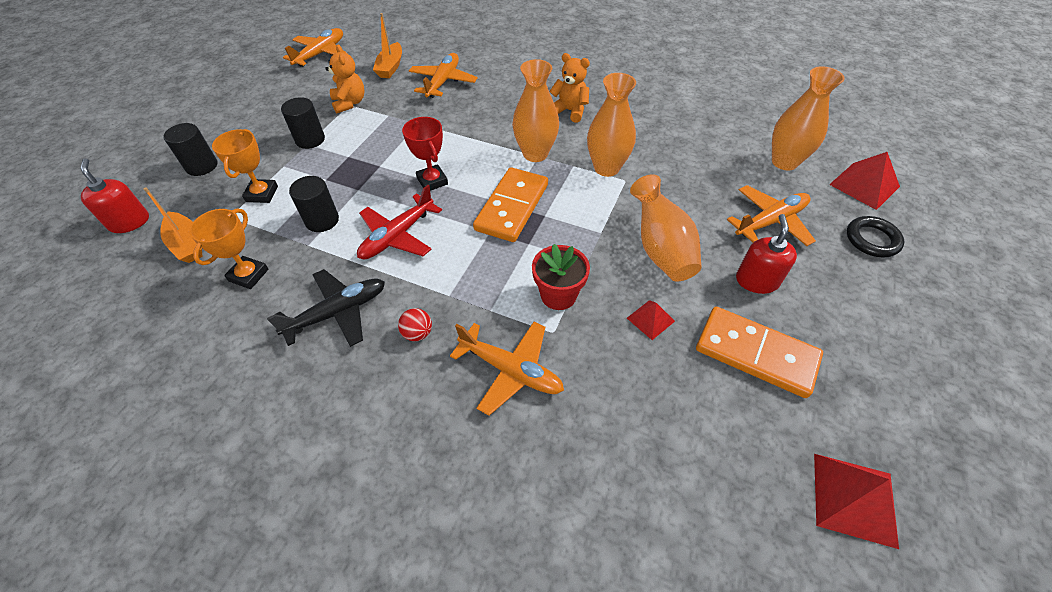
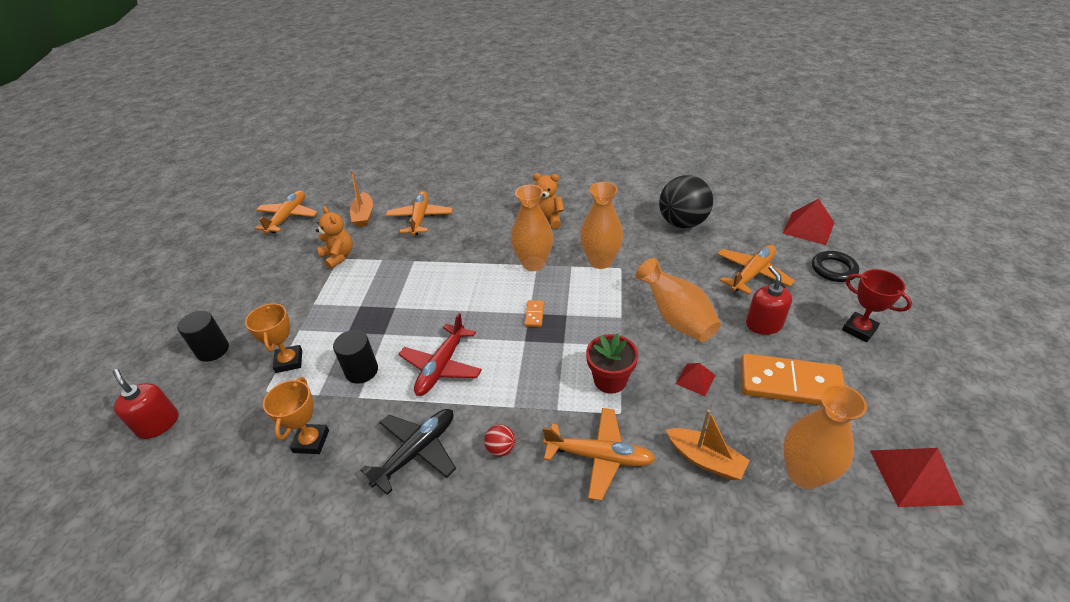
camera: 15 degrees left, 10 degrees down
(187, 244) = (232, 429): orange boat -> orange boat (705, 459)
(310, 140) = (315, 299): black cylinder -> none
(432, 181) = (451, 309): red trophy -> red trophy (859, 329)
(512, 207) = (534, 314): orange domino -> orange domino, size x0.42
(717, 147) = (682, 223): none -> black ball
(784, 162) = (740, 223): orange vase -> orange vase (804, 474)

